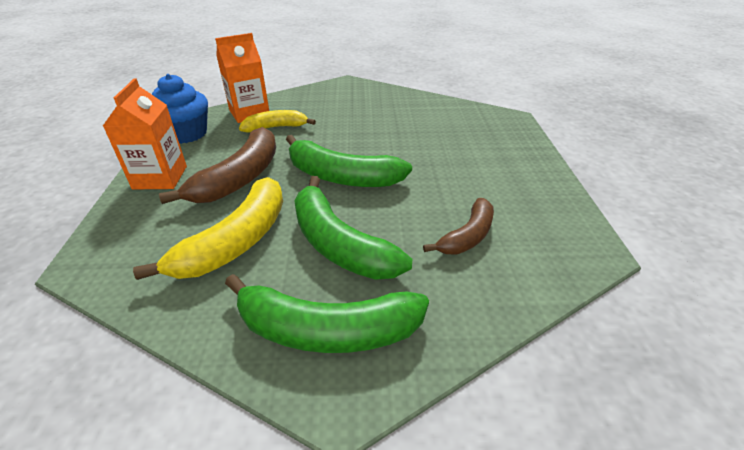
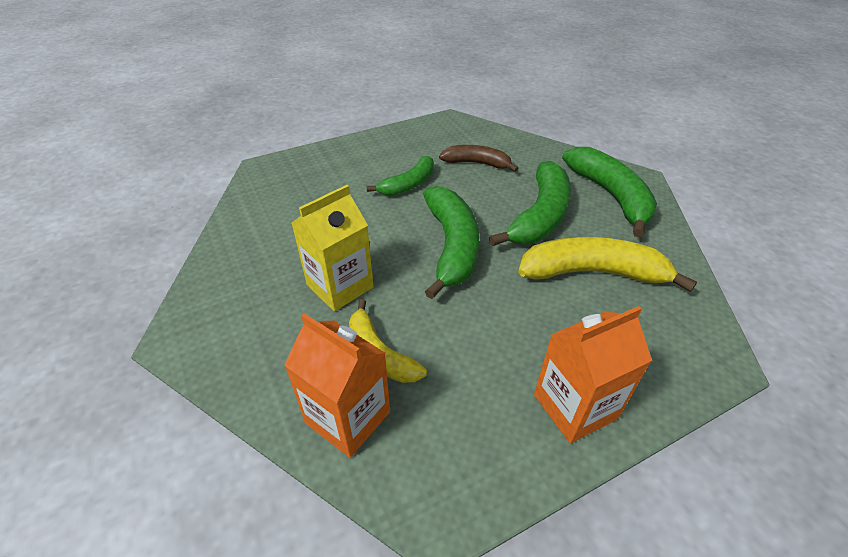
camera: 115 degrees left, 5 degrees up
(186, 133) = (461, 466): blue cupcake -> none
(239, 178) = (513, 324): brown banana -> none
(342, 125) = (340, 286): none -> yellow carton
(448, 179) = (408, 184): none -> green banana

